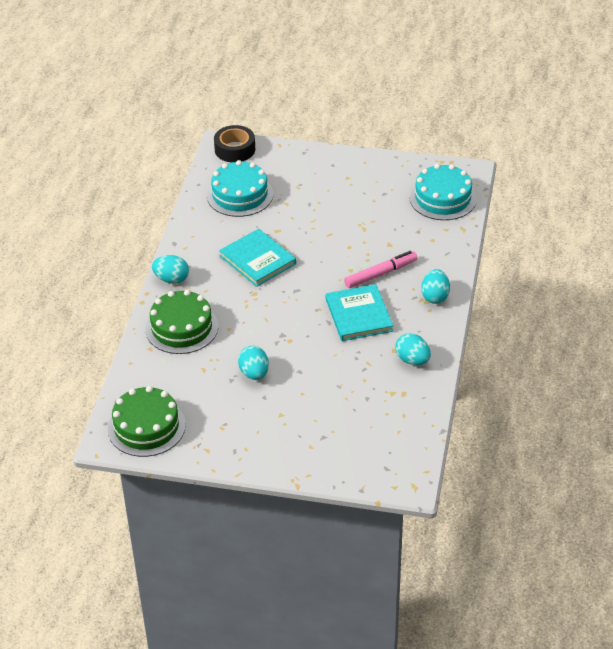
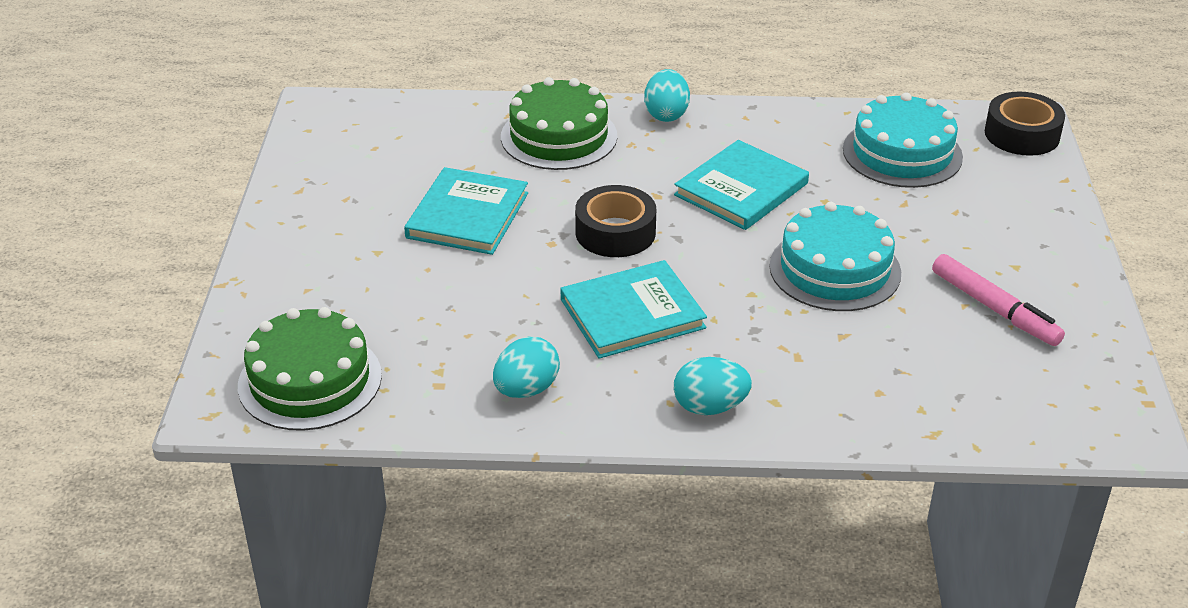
camera: 80 degrees right, 5 degrees down
(146, 427) = (345, 133): green cake -> green cake (310, 380)
(254, 373) = (467, 215): turquoise egg -> turquoise book
(286, 314) = (615, 232): none -> black tape
(380, 274) = (752, 331): pink marker -> pink marker (994, 308)
(443, 198) = (1018, 398): turquoise cake -> turquoise cake (835, 269)

